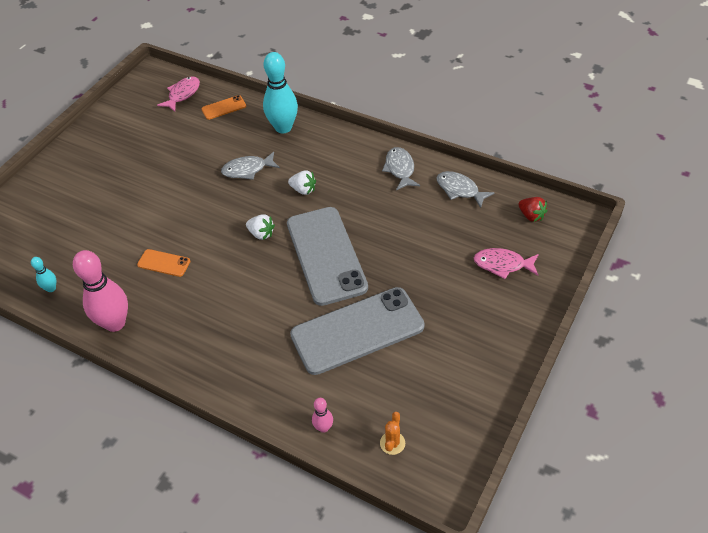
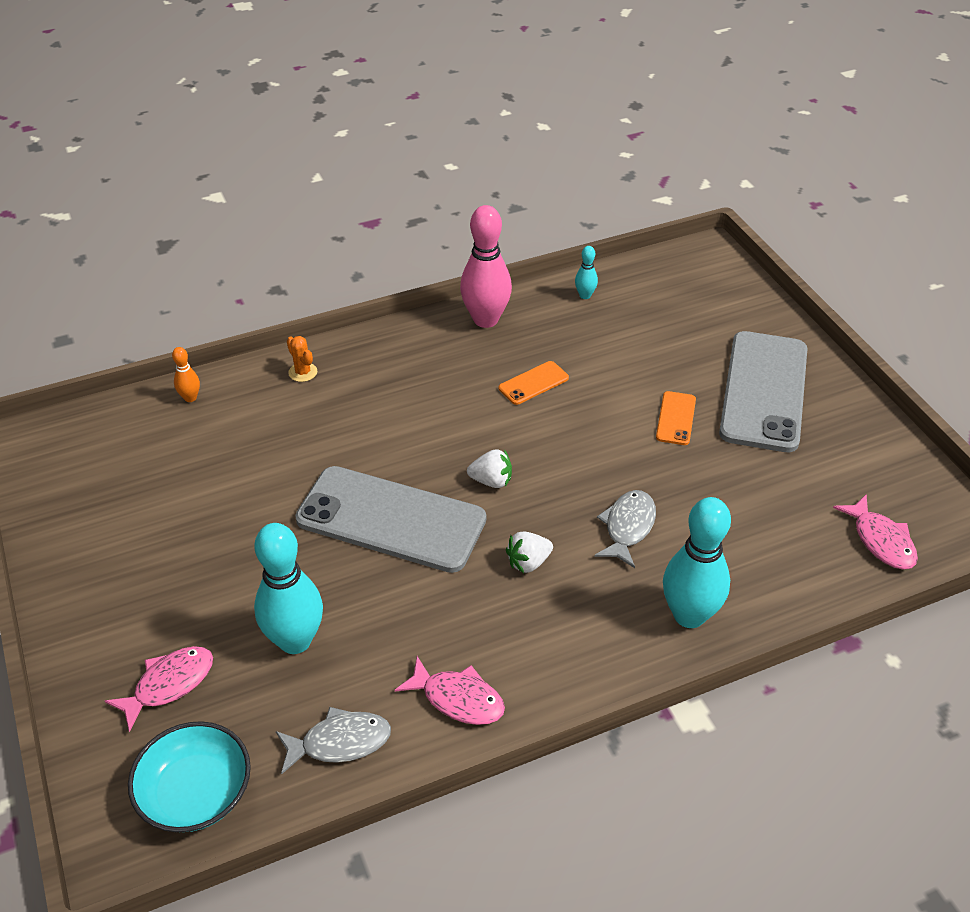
camera: 125 degrees right, 5 degrees down
(224, 108) = (804, 571): orange phone -> orange phone (676, 418)
(261, 234) = (491, 481): white strawberry -> white strawberry turned 150 degrees counterclockwise
(323, 428) = (190, 398): pink bowling pin -> orange bowling pin
(357, 330) = (257, 483): grey phone -> grey phone (764, 391)
(392, 443) = (113, 433): orange cactus -> orange cactus (303, 372)
(400, 169) = (458, 699): grey fish -> pink fish
(432, 239) = (295, 640): none -> turquoise bowling pin
(531, 216) = (196, 793): red strawberry -> turquoise bowl

